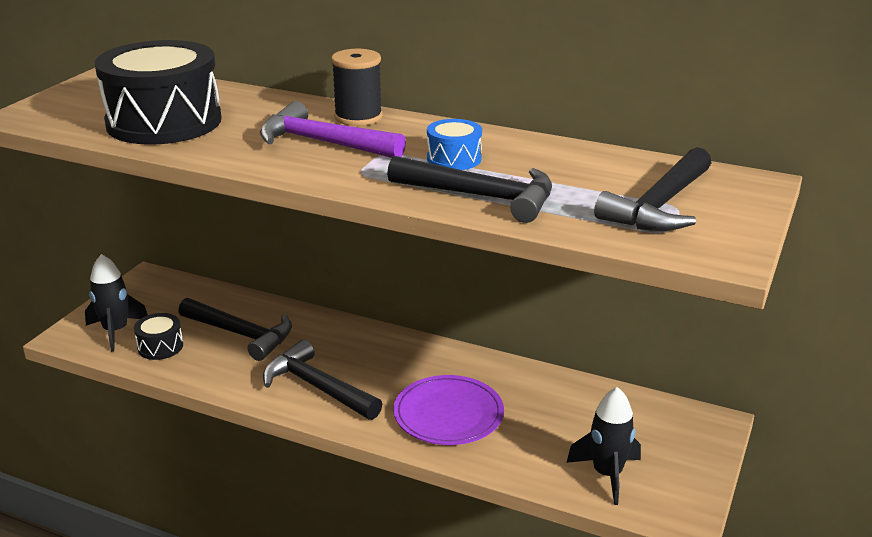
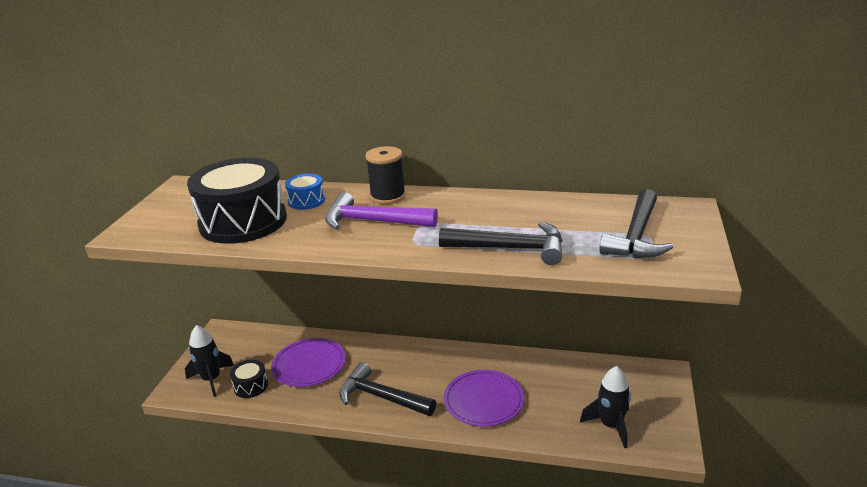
camera: 10 degrees left, 0 degrees up
(241, 334) = (309, 365): black hammer -> purple plate
(454, 159) = (475, 220): blue drum -> blue drum (306, 201)

